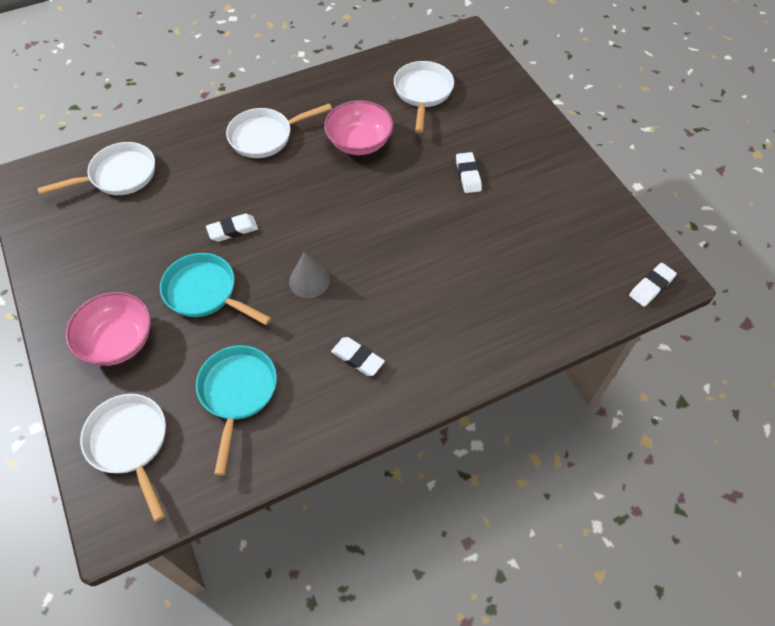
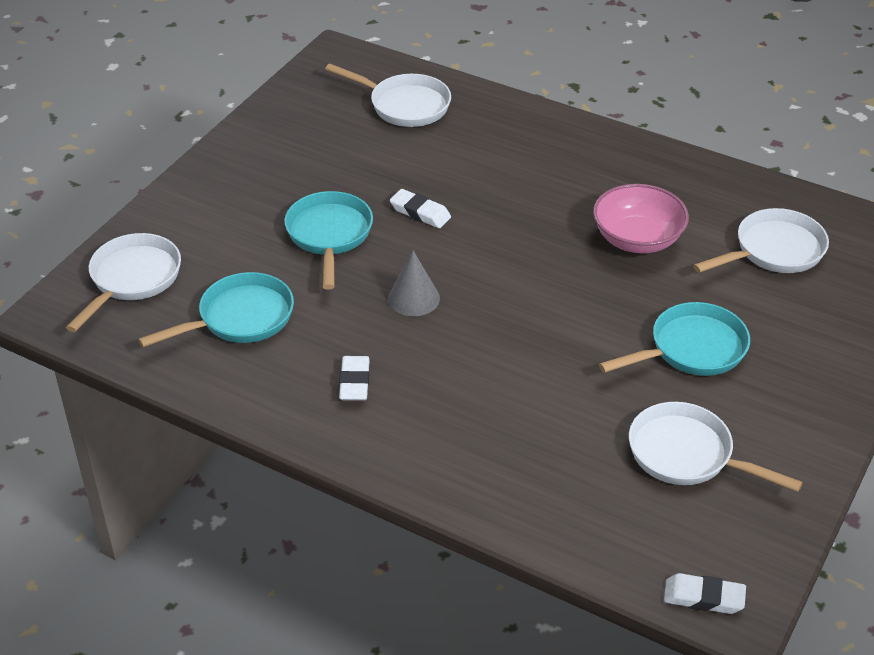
camera: 55 degrees right, 15 degrees down
(118, 341) = (226, 212): pink bowl -> none
(265, 136) = (563, 168): white pan -> white pan (687, 454)
(468, 175) = (692, 349): white eraser -> turquoise pan

